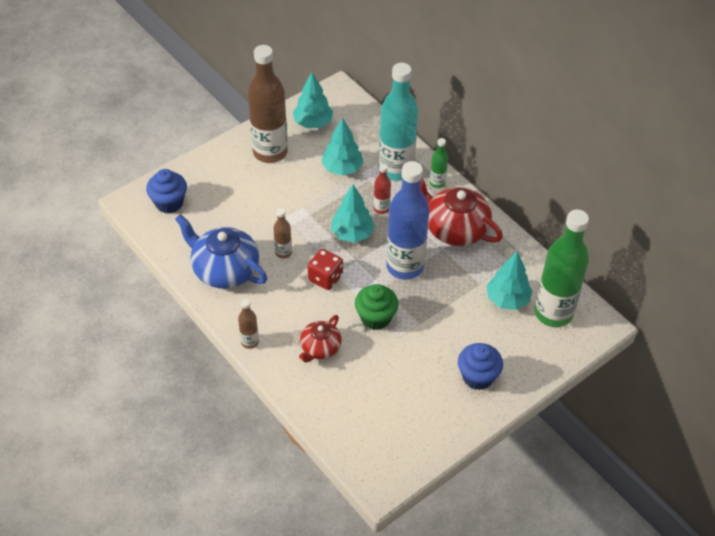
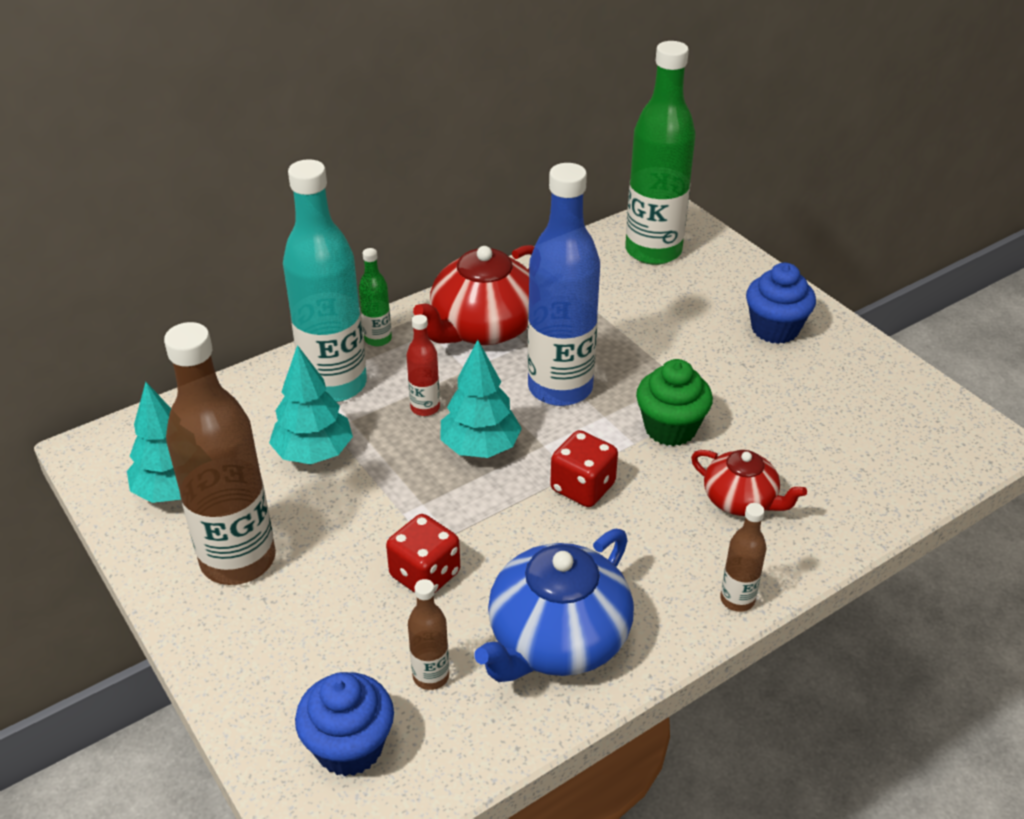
camera: 85 degrees left, 10 degrees down
(263, 219) = (425, 574): none -> red dice
(283, 252) = (517, 545): brown bottle -> brown bottle (431, 676)
(507, 299) = (629, 289): turquoise tree -> none

